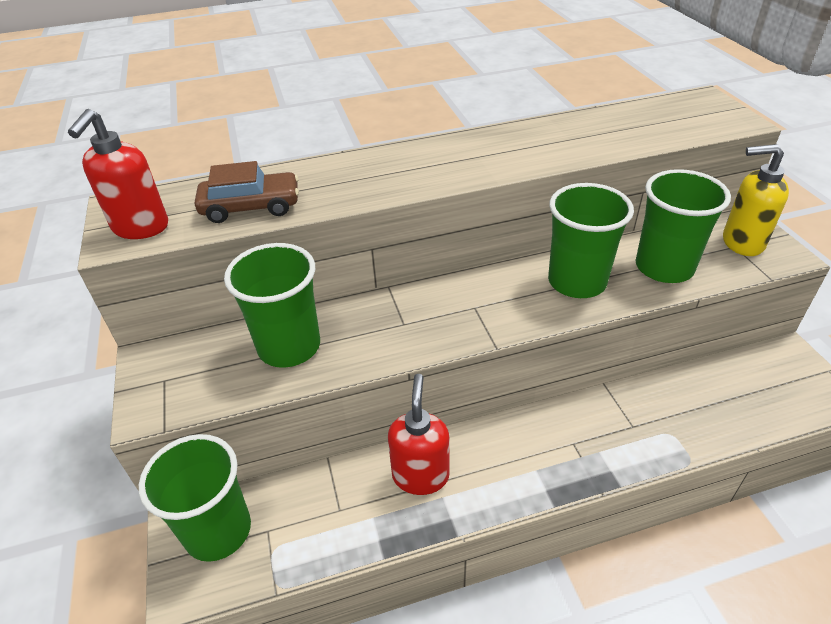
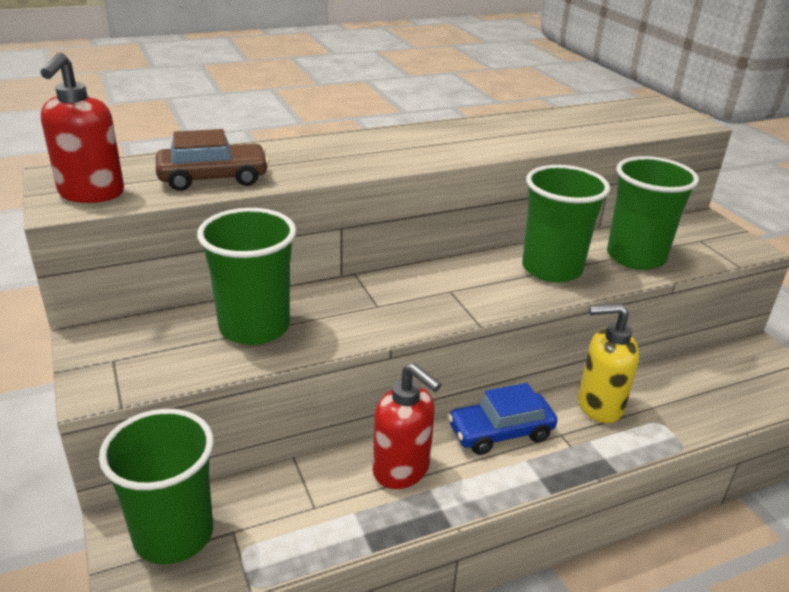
camera: 10 degrees left, 10 degrees down
(420, 475) = (402, 470): red soap dispenser -> red soap dispenser turned 135 degrees clockwise
(516, 439) = (500, 432): none -> blue car
(742, 242) = (706, 237): yellow soap dispenser -> yellow soap dispenser (599, 405)

